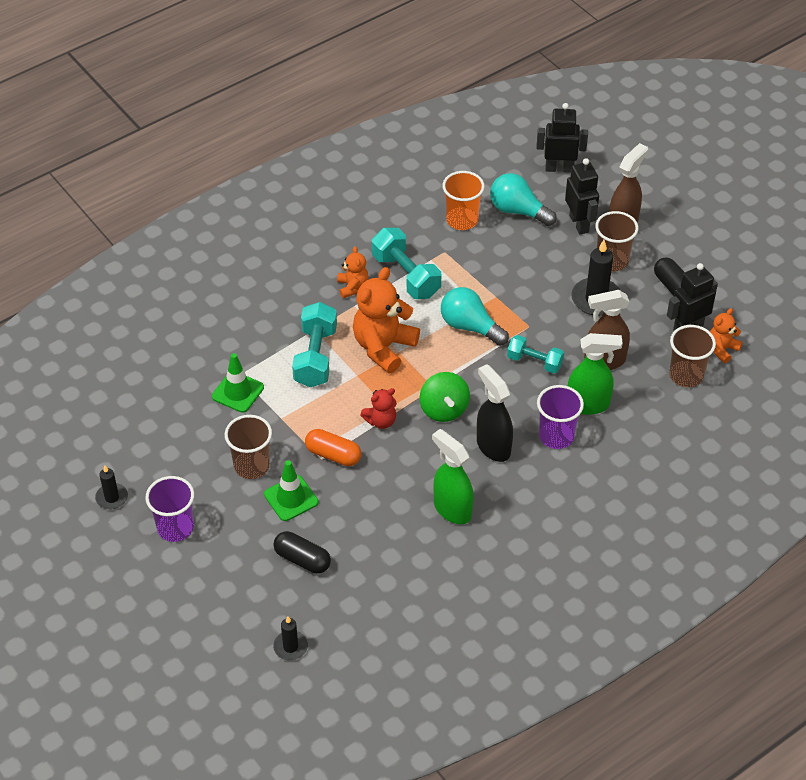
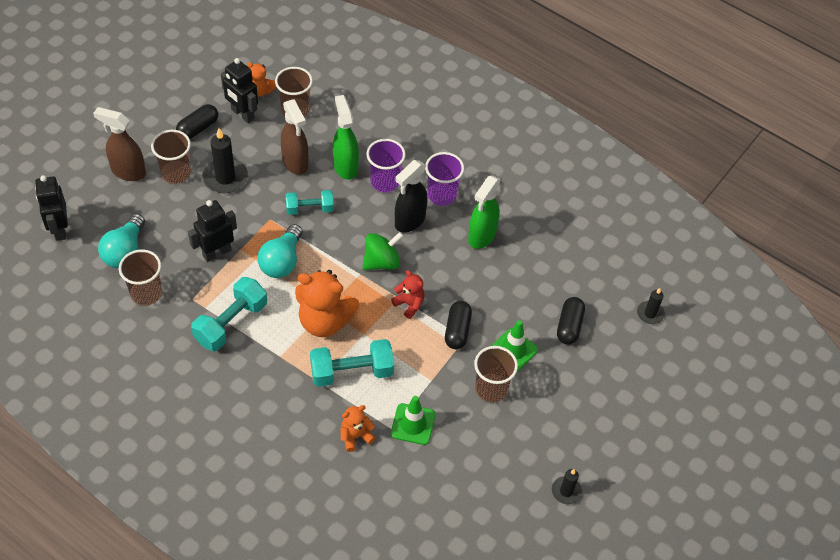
camera: 110 degrees left, 5 degrees up
(175, 528) = (576, 429): purple cup -> purple cup (442, 195)
(333, 455) = (457, 330): orange capsule -> black capsule
(352, 287) = (256, 363): orange teddy bear -> orange teddy bear (355, 436)
(462, 220) = (146, 293): orange cup -> brown cup
(534, 362) = (309, 209): turquoise dumbbell -> turquoise dumbbell turned 75 degrees clockwise
(579, 224) = (133, 203): black robot -> black robot (216, 252)

